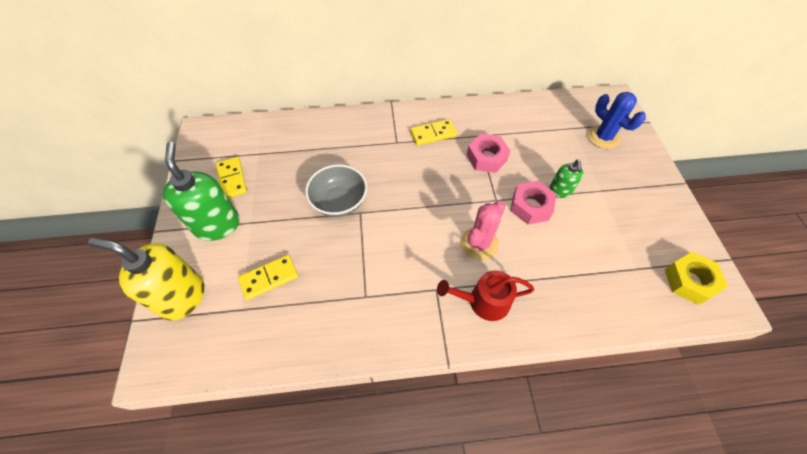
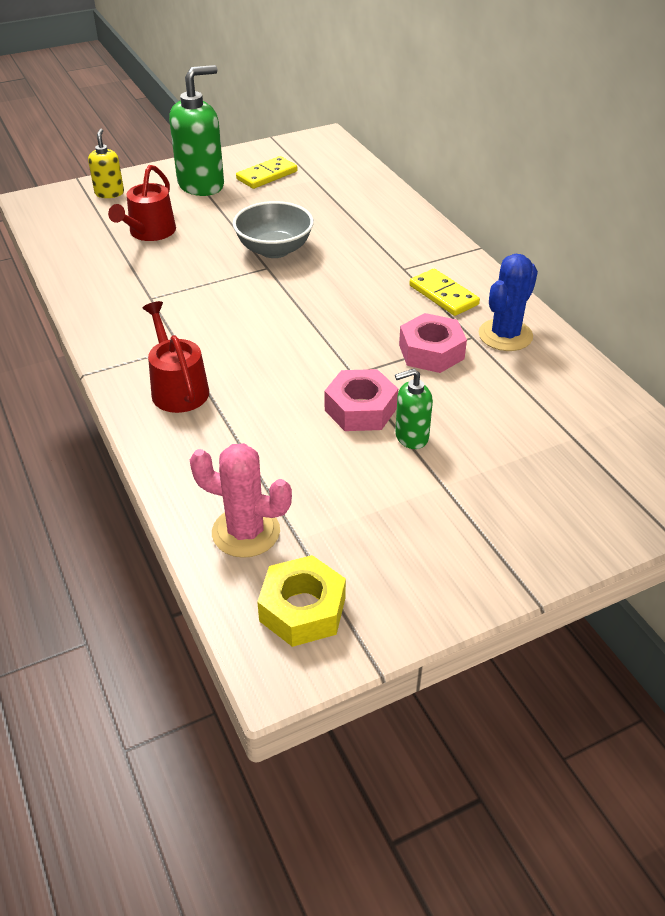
camera: 70 degrees right, 15 degrees down
(183, 297) = (109, 193): yellow soap dispenser -> yellow soap dispenser, size x0.53
(269, 278) = (149, 232): yellow domino -> red watering can
(479, 243) = (267, 370): pink cactus -> pink cactus (246, 532)
(603, 137) = (579, 479): blue cactus -> blue cactus (505, 335)

